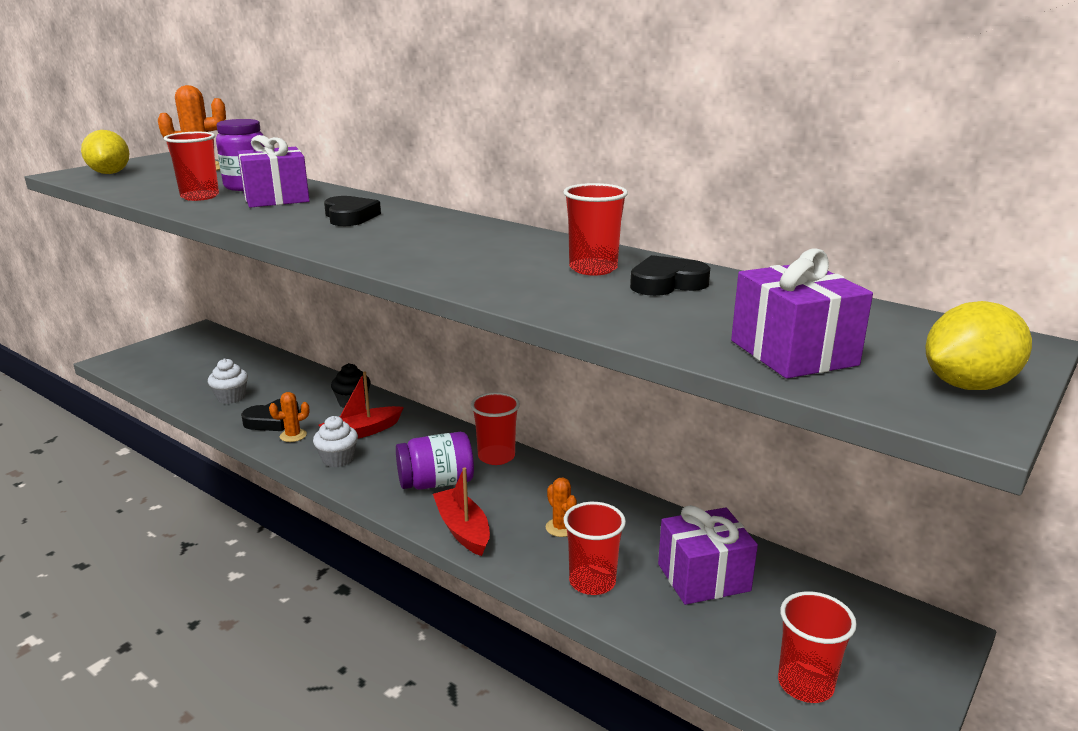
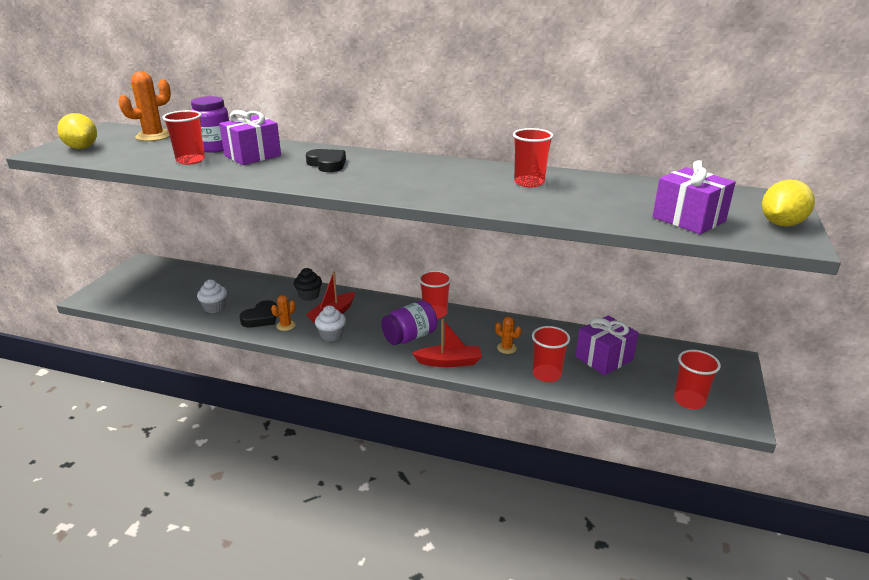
camera: 20 degrees left, 5 degrees up
(463, 529) = (449, 362): red boat -> red boat turned 135 degrees clockwise
(666, 283) = (580, 186): black heart -> none

